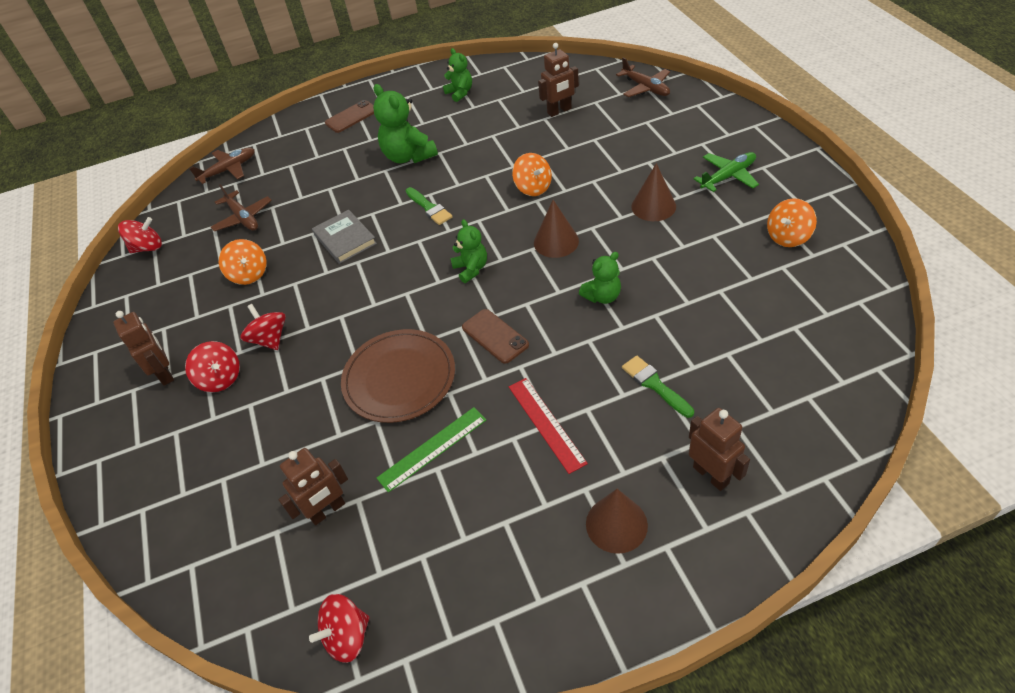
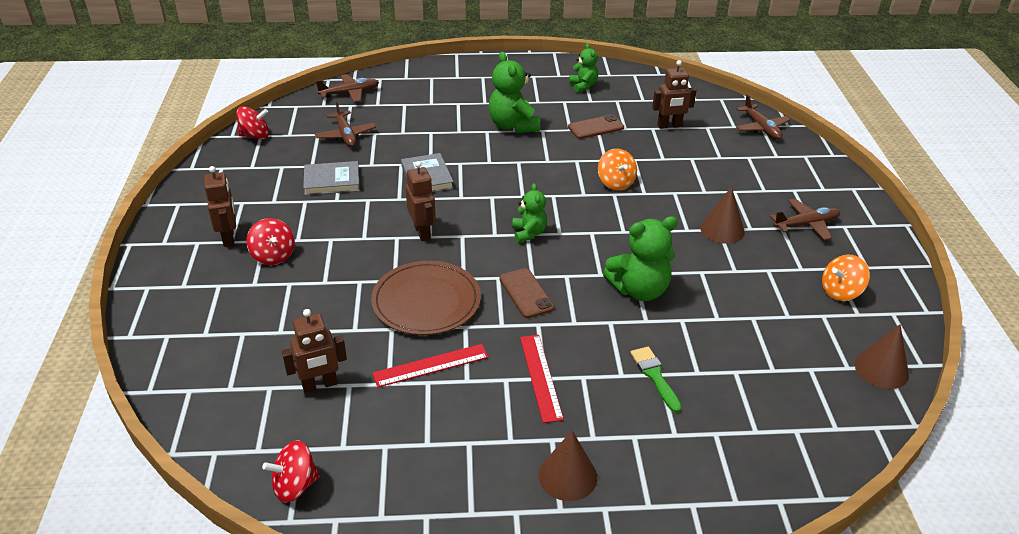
camera: 10 degrees right, 10 degrees down
(249, 274) = (332, 181): orange spinning top -> grey book
(270, 339) = (328, 237): red spinning top -> none
(351, 117) = (476, 79): brown phone -> brown phone (596, 127)
(429, 208) = (513, 173): green brush -> none
(432, 448) = (431, 365): green ruler -> red ruler
(556, 241) = (616, 233): brown cone -> brown cone (881, 369)
(602, 296) = (639, 290): green teddy bear -> green teddy bear, size x1.67
(711, 475) = (673, 464): brown robot -> brown robot (422, 232)
(728, 176) = (806, 225): green plane -> brown plane

